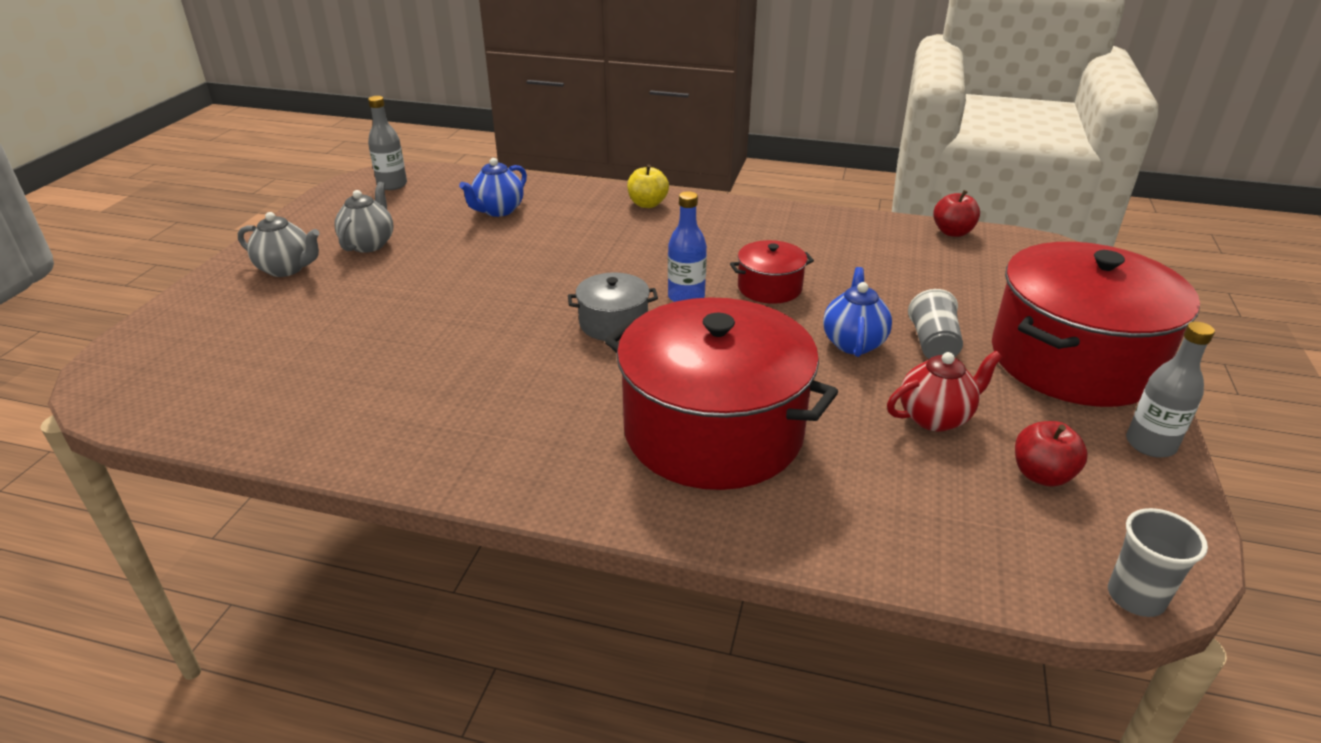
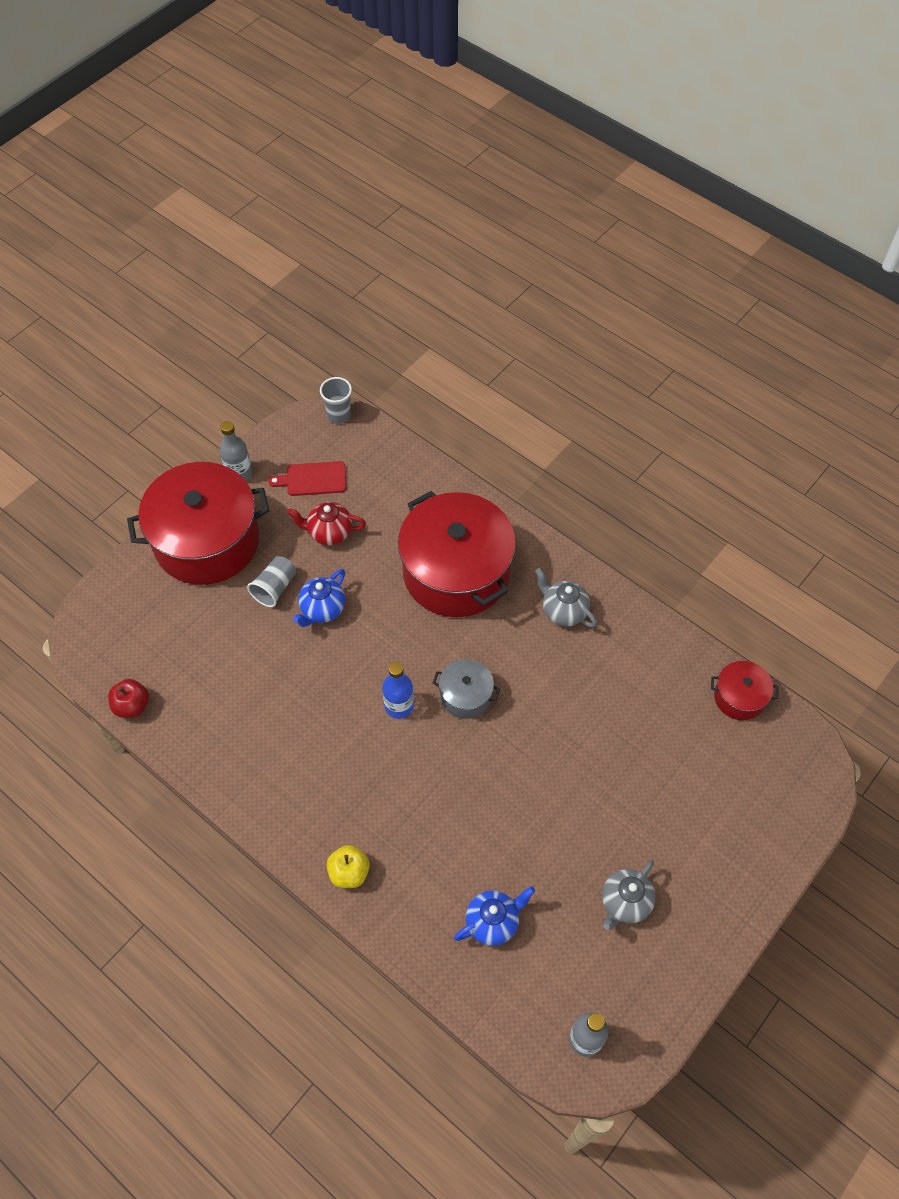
camera: 155 degrees left, 25 degrees up
(287, 269) = (699, 885): grey teapot -> grey teapot (563, 611)
(769, 288) = (332, 692): red pot -> red pot (739, 697)
(1041, 475) = (313, 479): red apple -> red cutting board

